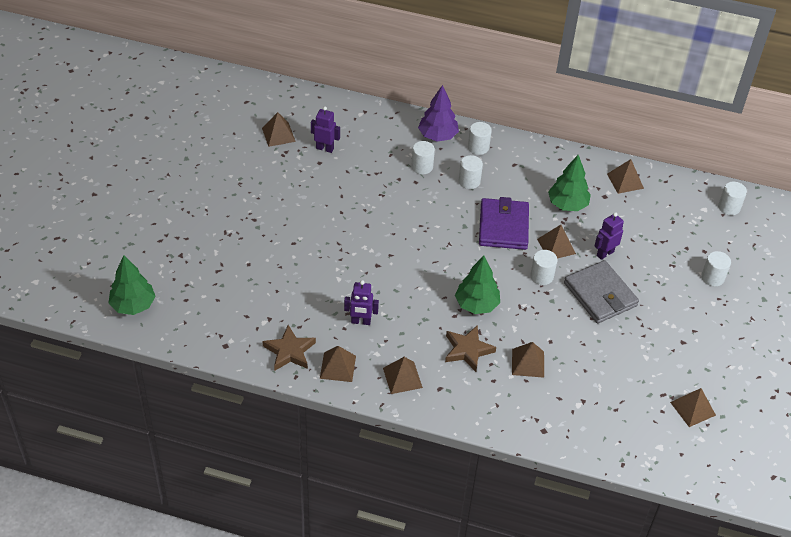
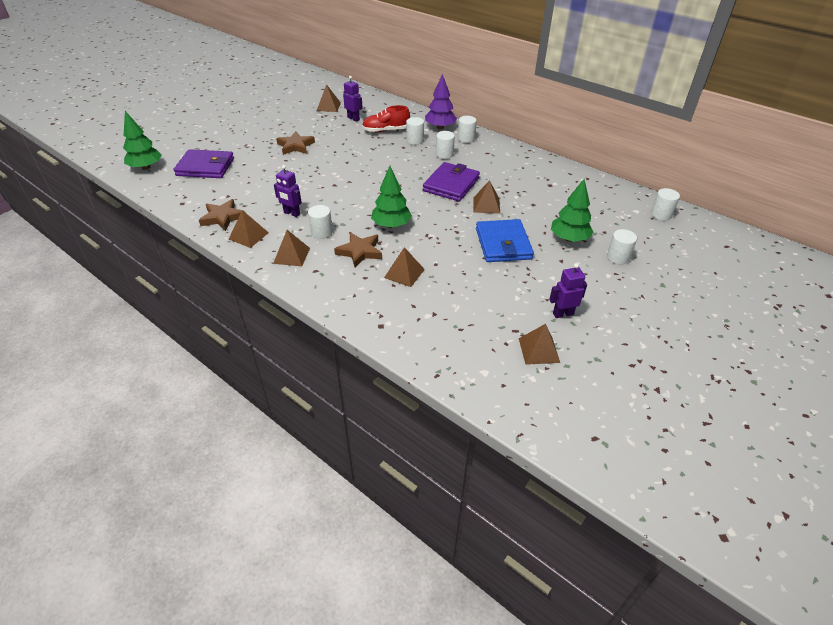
camera: 25 degrees right, 5 degrees down
(206, 283) = (205, 167): none -> purple wallet
(288, 216) = (295, 146): none -> brown star
(378, 159) = (386, 130): none -> red shoe
(542, 276) = (460, 220): white cylinder -> white cylinder (322, 232)
(567, 204) = (514, 183): green tree -> green tree (569, 239)
(600, 294) = (503, 244): grey wallet -> blue wallet
(605, 253) = (526, 219): purple robot -> purple robot (563, 314)
(625, 181) = (574, 179): brown pyramid -> none

